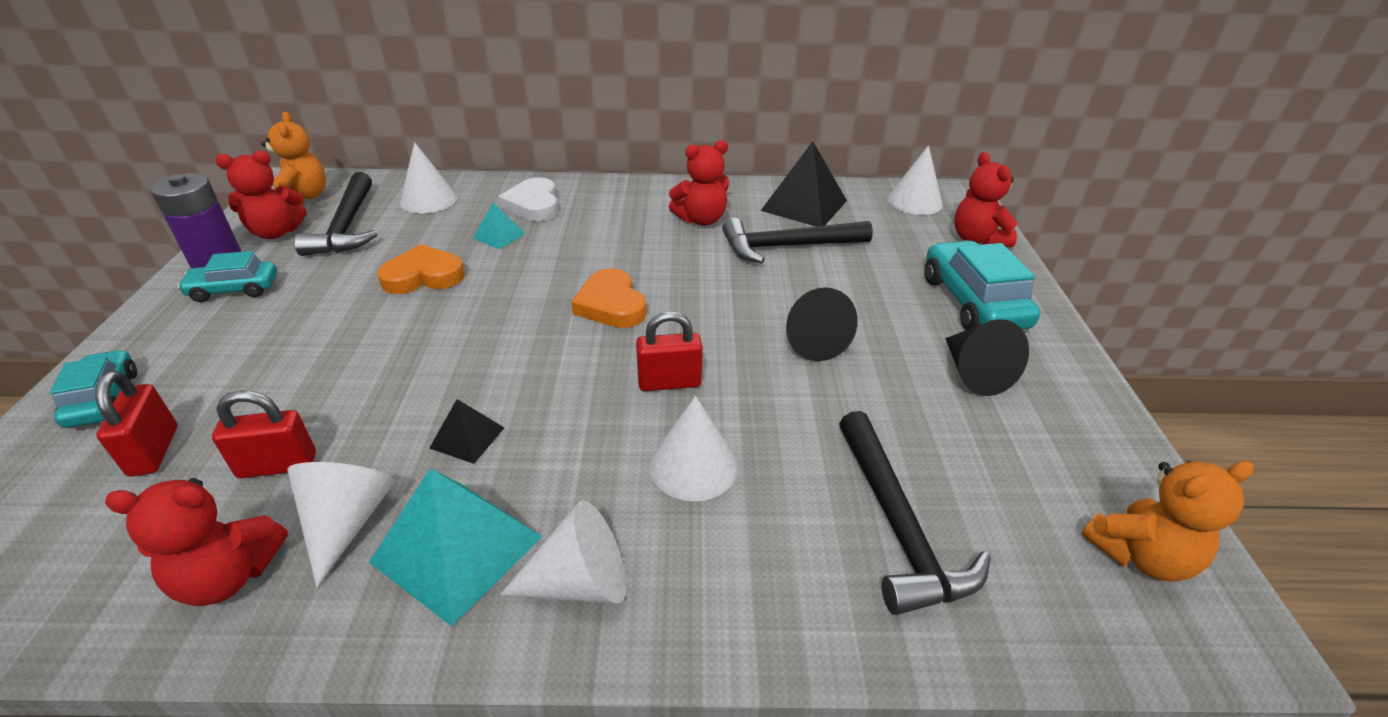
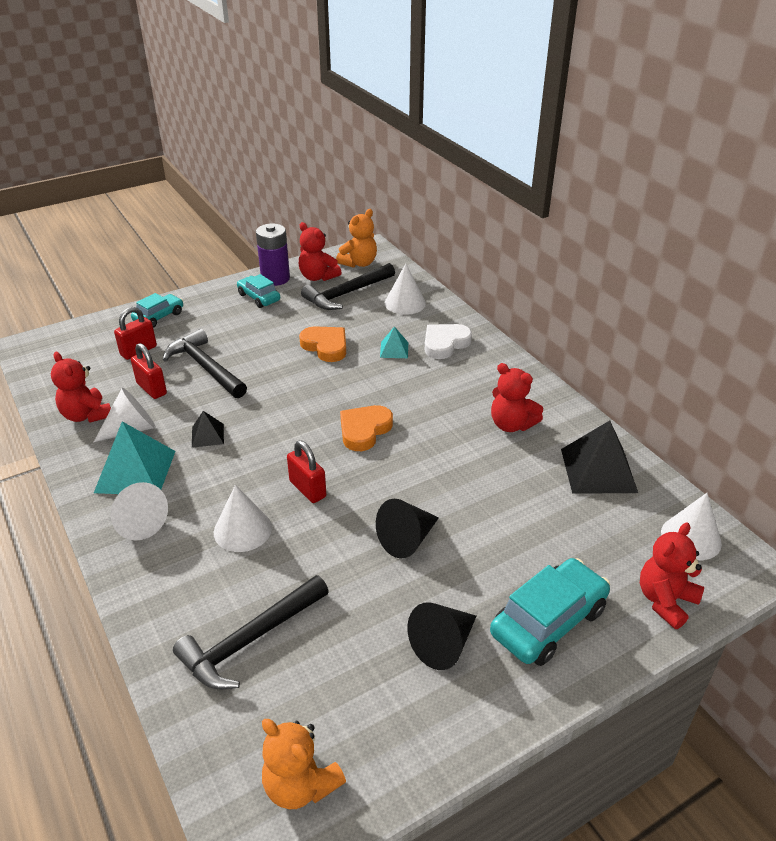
camera: 60 degrees right, 0 degrees up
(788, 247) = (521, 484): black hammer -> black hammer (205, 367)

